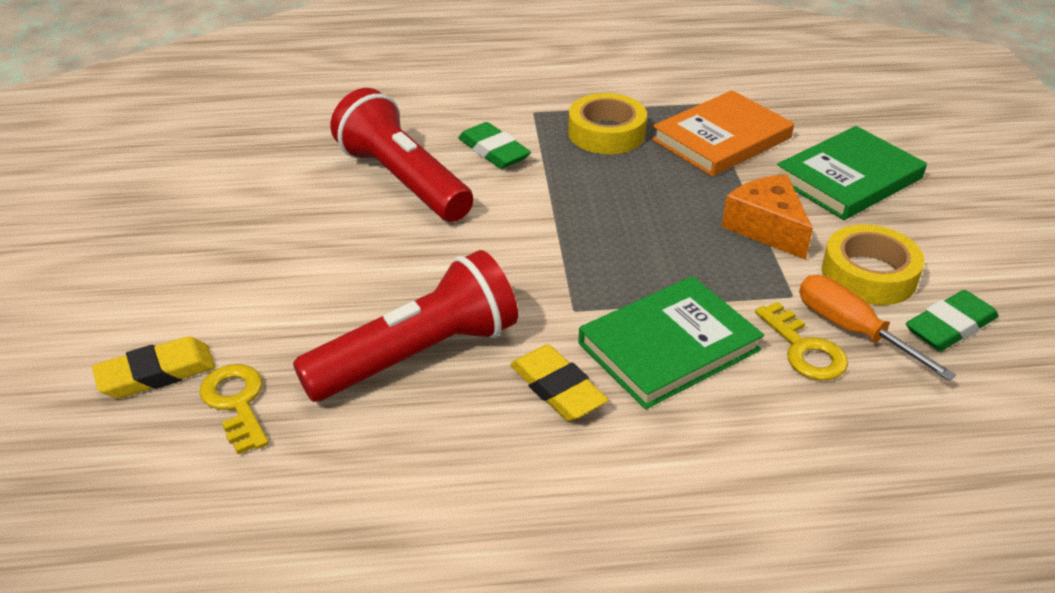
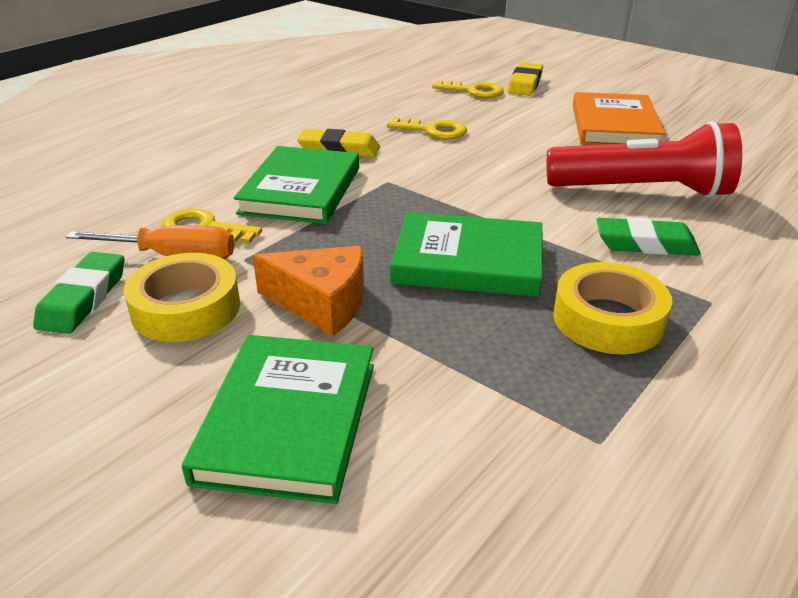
camera: 135 degrees right, 5 degrees down
(417, 355) = (433, 130): red flashlight -> yellow key
(627, 202) = (468, 261): none -> green book
(721, 139) = (495, 389): orange book -> orange book (614, 126)

